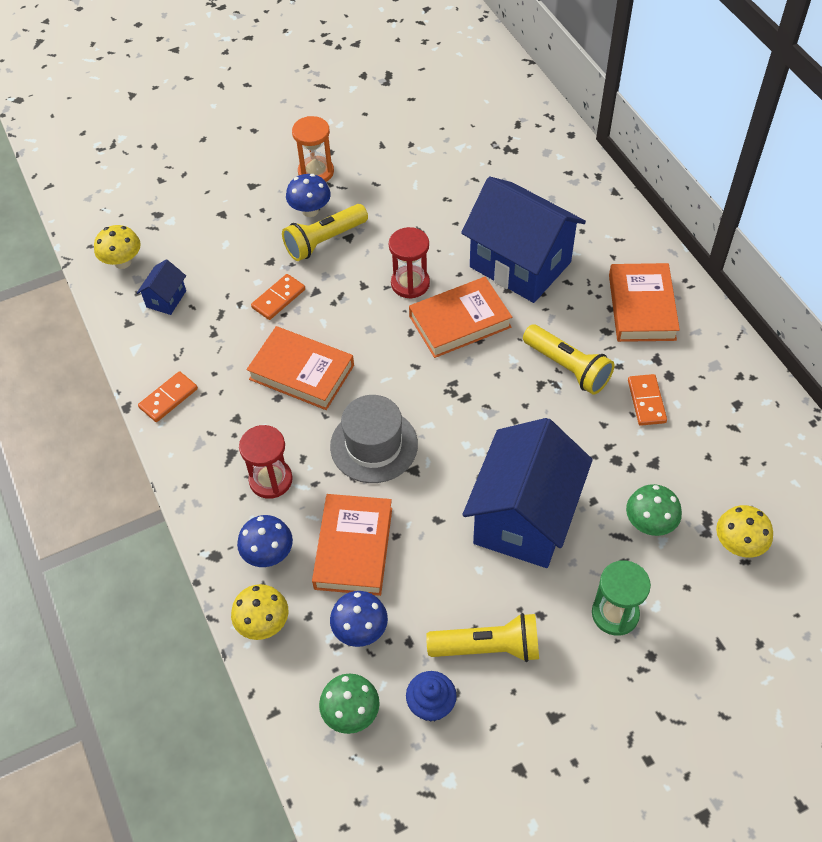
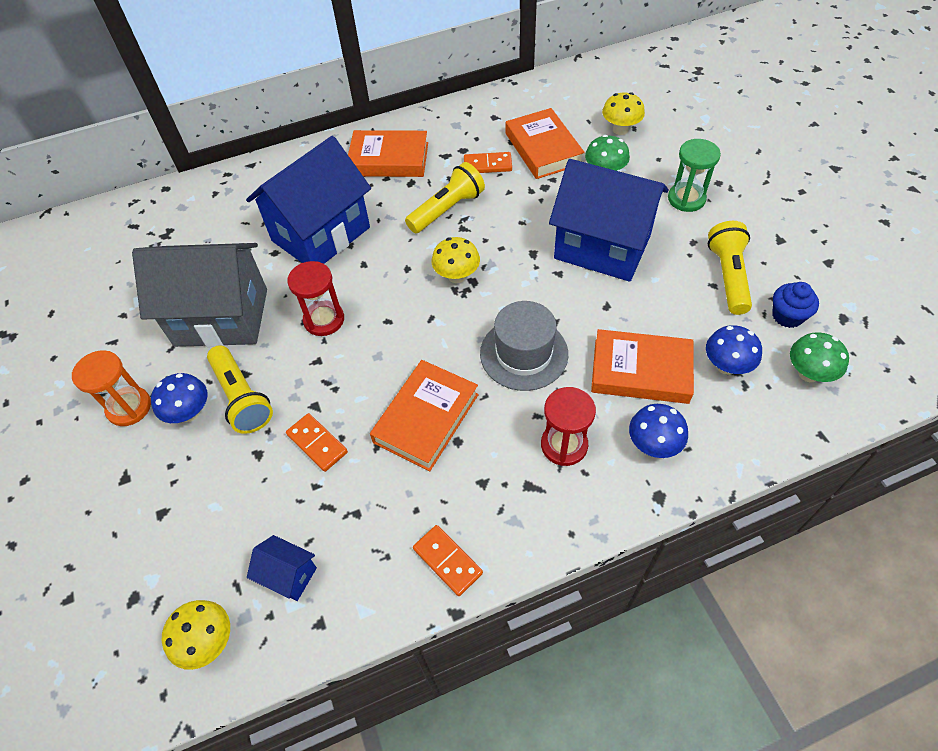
camera: 85 degrees left, 0 degrees up
(263, 623) = (731, 447): yellow mushroom -> yellow mushroom (457, 276)
(410, 210) = (221, 317): none -> grey house
(460, 321) = (381, 282): orange book -> orange book (543, 148)

